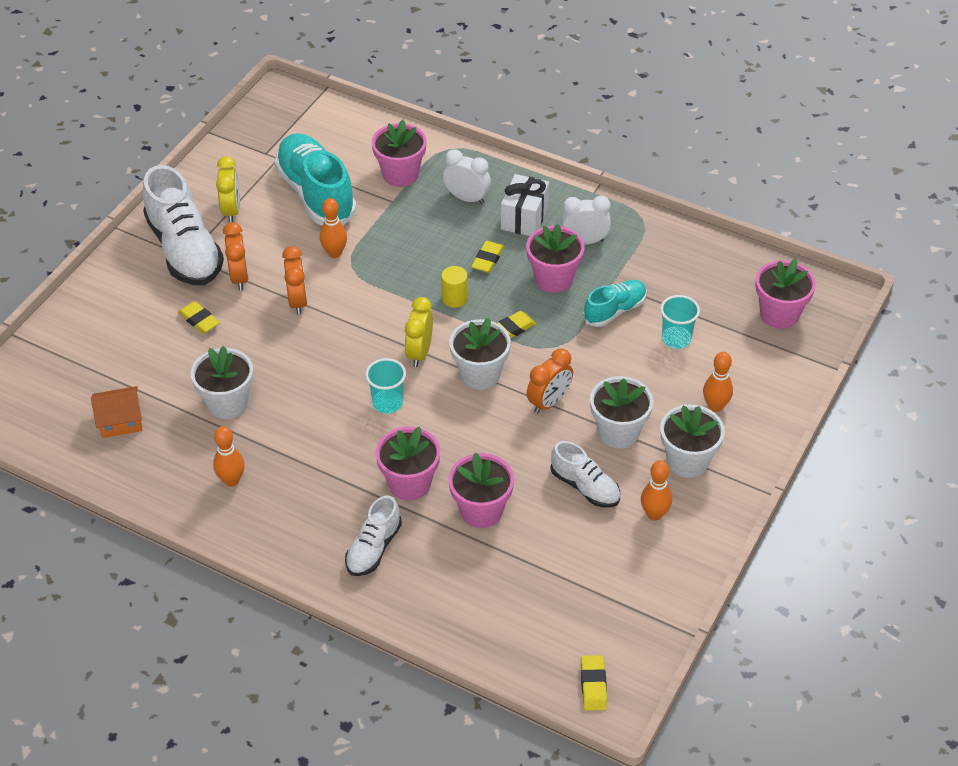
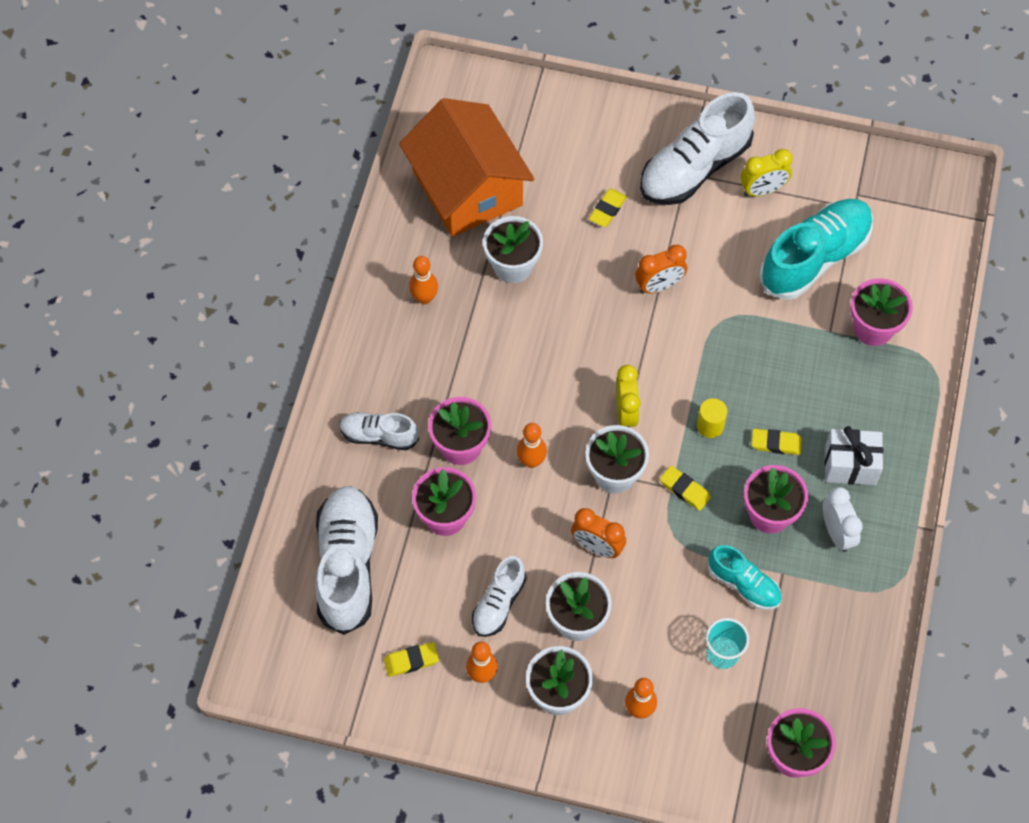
camera: 75 degrees right, 15 degrees up
(120, 421) = (467, 188): orange house -> orange house, size x2.35
(239, 277) = (674, 226): orange clock -> none
(334, 253) = (735, 299): orange bowling pin -> orange bowling pin (531, 461)
(387, 403) = (553, 401): turquoise cup -> none
(419, 353) = (625, 412): yellow clock -> yellow clock turned 90 degrees clockwise
(467, 198) = (860, 401): white clock -> none
(510, 602) = (347, 565): none -> white shoe
(593, 685) = (274, 657): yellow eraser -> yellow eraser (411, 660)

